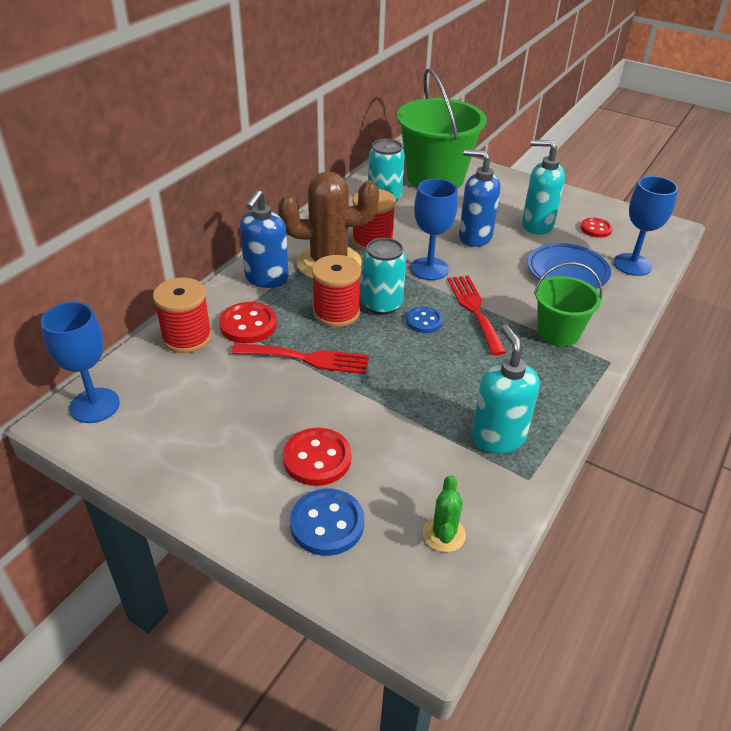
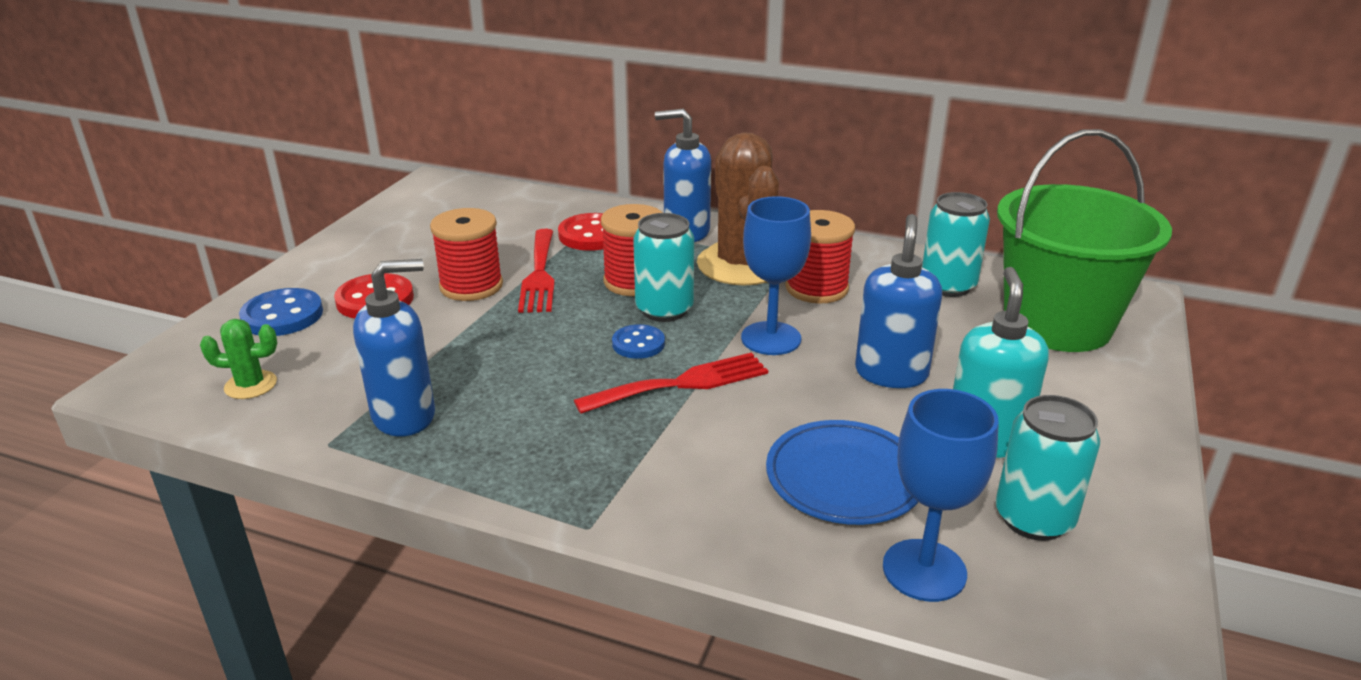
camera: 80 degrees right, 10 degrees down
(95, 405) = (451, 189): blue goblet -> none
(187, 337) = (560, 209): red spool -> red spool (471, 286)
(498, 437) = (405, 416): turquoise soap dispenser -> blue soap dispenser
(558, 333) = (651, 467): green bucket -> none
(596, 229) = (1033, 519): red button -> turquoise can

